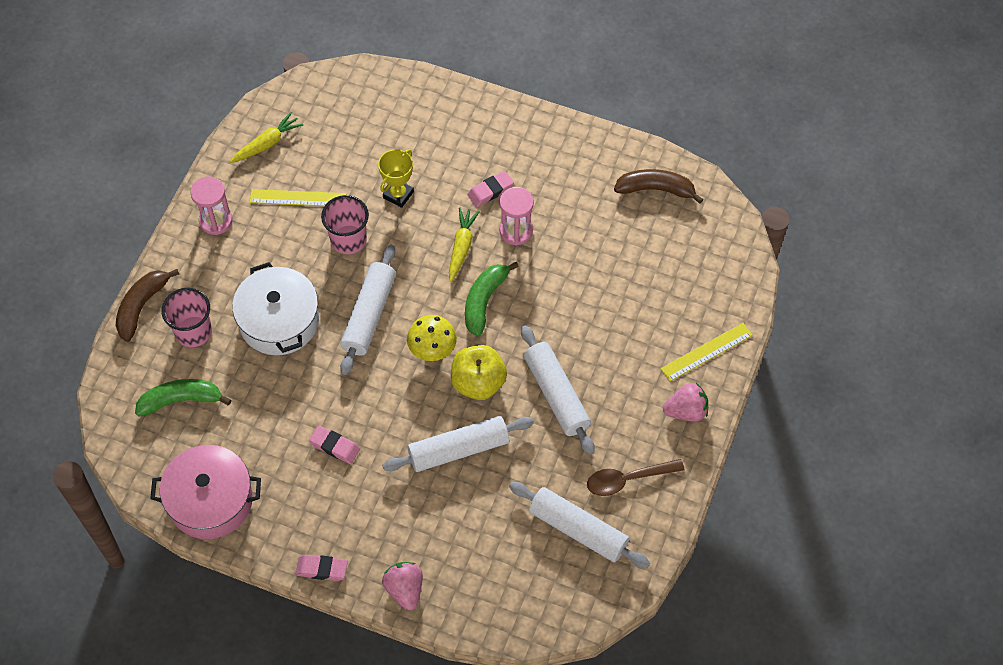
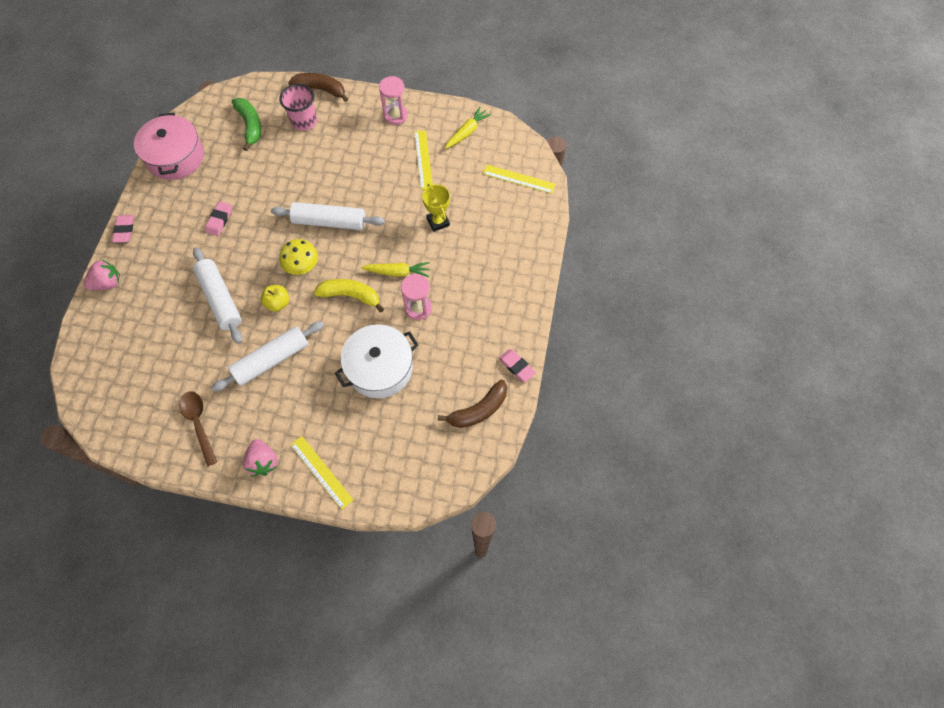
camera: 80 degrees right, 5 degrees up
(267, 143) = (467, 132): yellow carrot -> yellow carrot turned 90 degrees counterclockwise
(279, 321) = (318, 168): white pot -> white pot (380, 368)
(348, 240) = (392, 197): pink cup -> none
(355, 100) = (519, 179): none -> yellow ruler
(398, 195) = (438, 222): yellow trophy -> yellow trophy turned 45 degrees clockwise
(478, 383) = (278, 303): yellow apple -> yellow apple, size x0.63
(484, 301) = (350, 296): green banana -> yellow banana
(490, 191) = (453, 284): pink eraser -> pink eraser (516, 366)
(578, 529) = (155, 392): white rolling pin -> none
(656, 189) = (478, 410): brown banana -> brown banana turned 60 degrees clockwise

